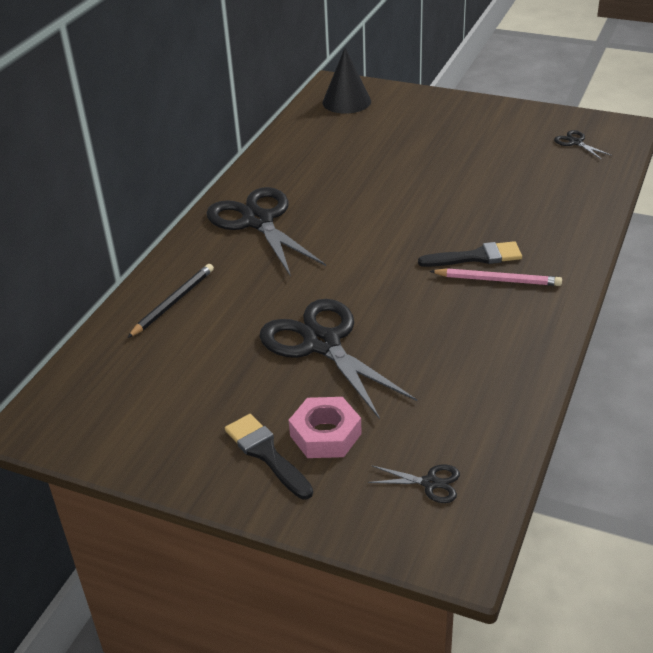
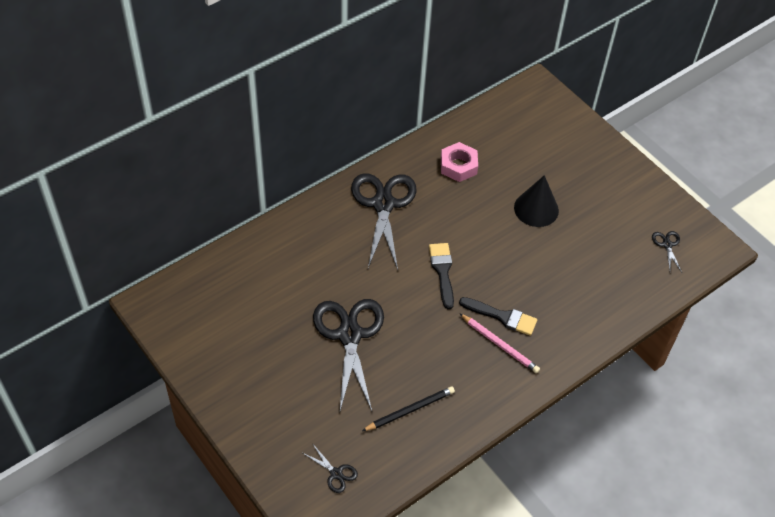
camera: 25 degrees right, 15 degrees up
(173, 302) = (283, 249): black pencil -> black pencil (410, 410)
(266, 454) = (261, 399): black brush -> black brush (442, 271)
(325, 434) = (303, 405): pink nut -> pink nut (458, 166)
(346, 102) = (531, 111): black cone -> black cone (536, 209)

